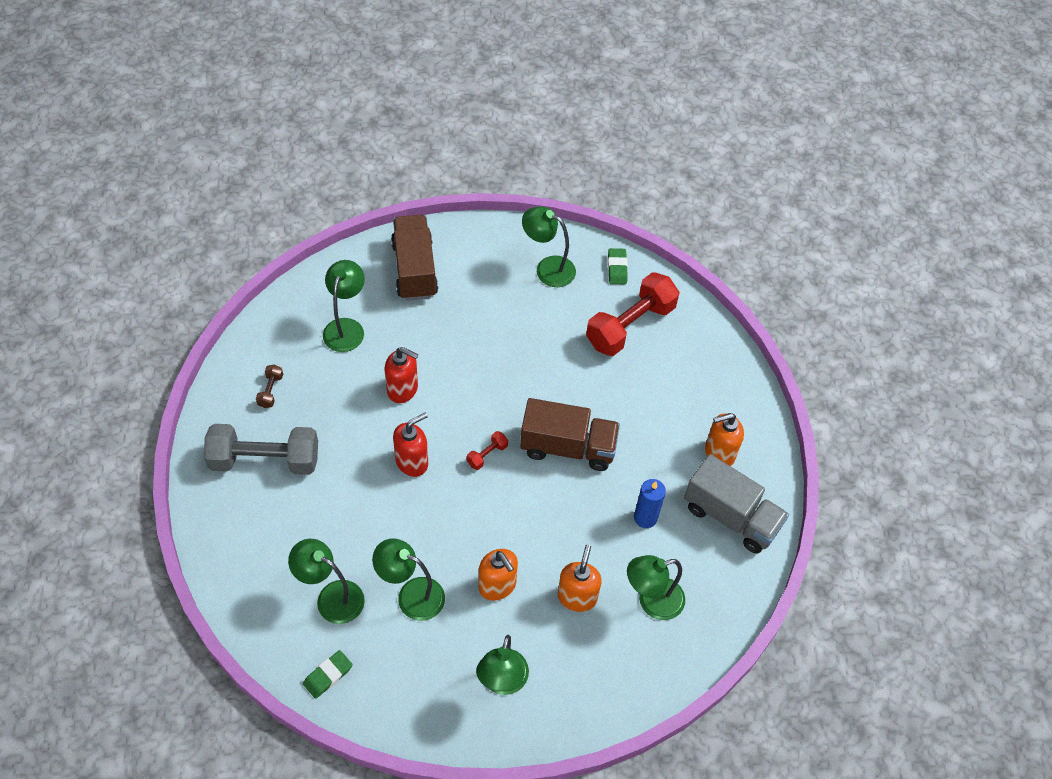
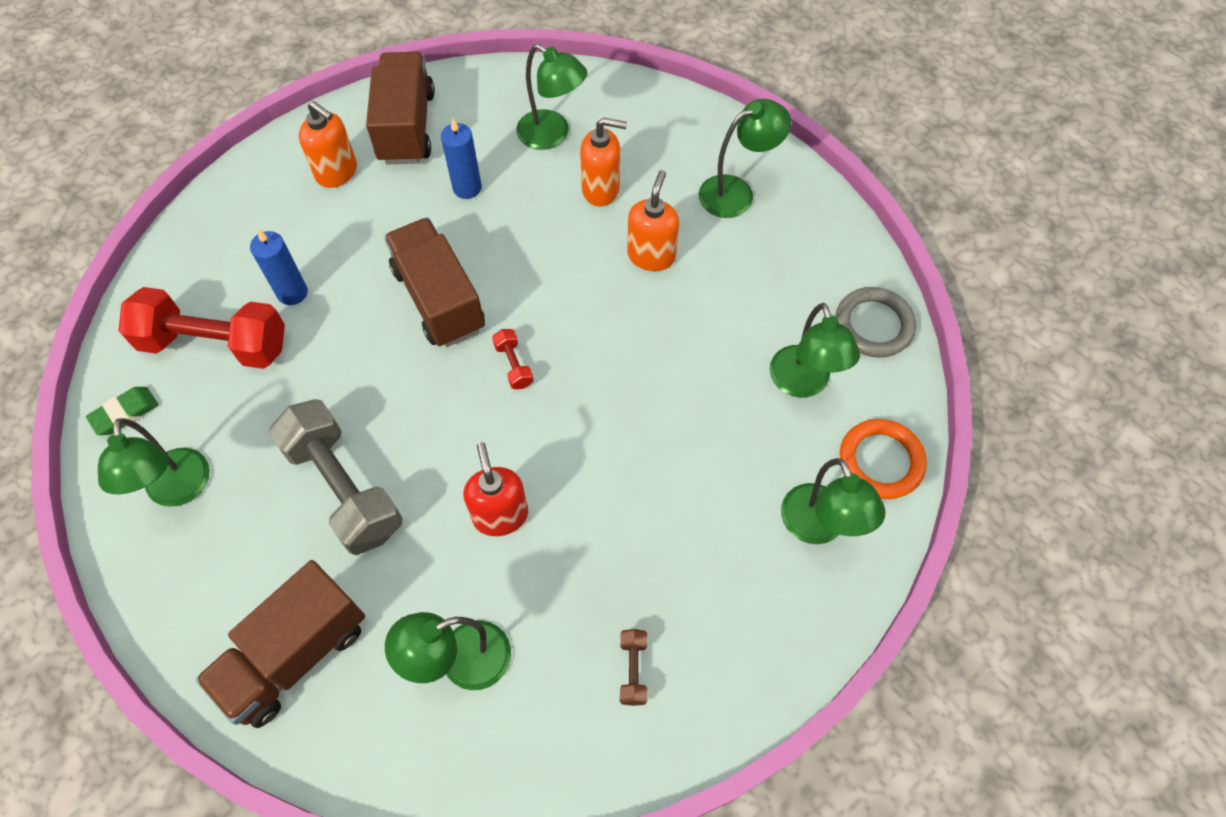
camera: 125 degrees left, 5 degrees up
(248, 595) = (881, 461): none -> orange ring
(265, 460) = (726, 587): grey dumbbell -> grey dumbbell (344, 488)
(271, 391) = (633, 670): brown dumbbell -> brown dumbbell turned 60 degrees counterclockwise
(328, 675) = (873, 325): green eraser -> grey ring
(411, 595) = (731, 317): green lamp -> green lamp (819, 527)
(412, 462) = (587, 430): red soap dispenser -> none
(487, 455) = (513, 365): red dumbbell -> red dumbbell turned 60 degrees clockwise
(577, 597) = (601, 189): orange soap dispenser -> orange soap dispenser turned 150 degrees counterclockwise
(637, 378) = (292, 292): none -> blue candle
(731, 516) = (406, 127): grey truck -> brown truck

